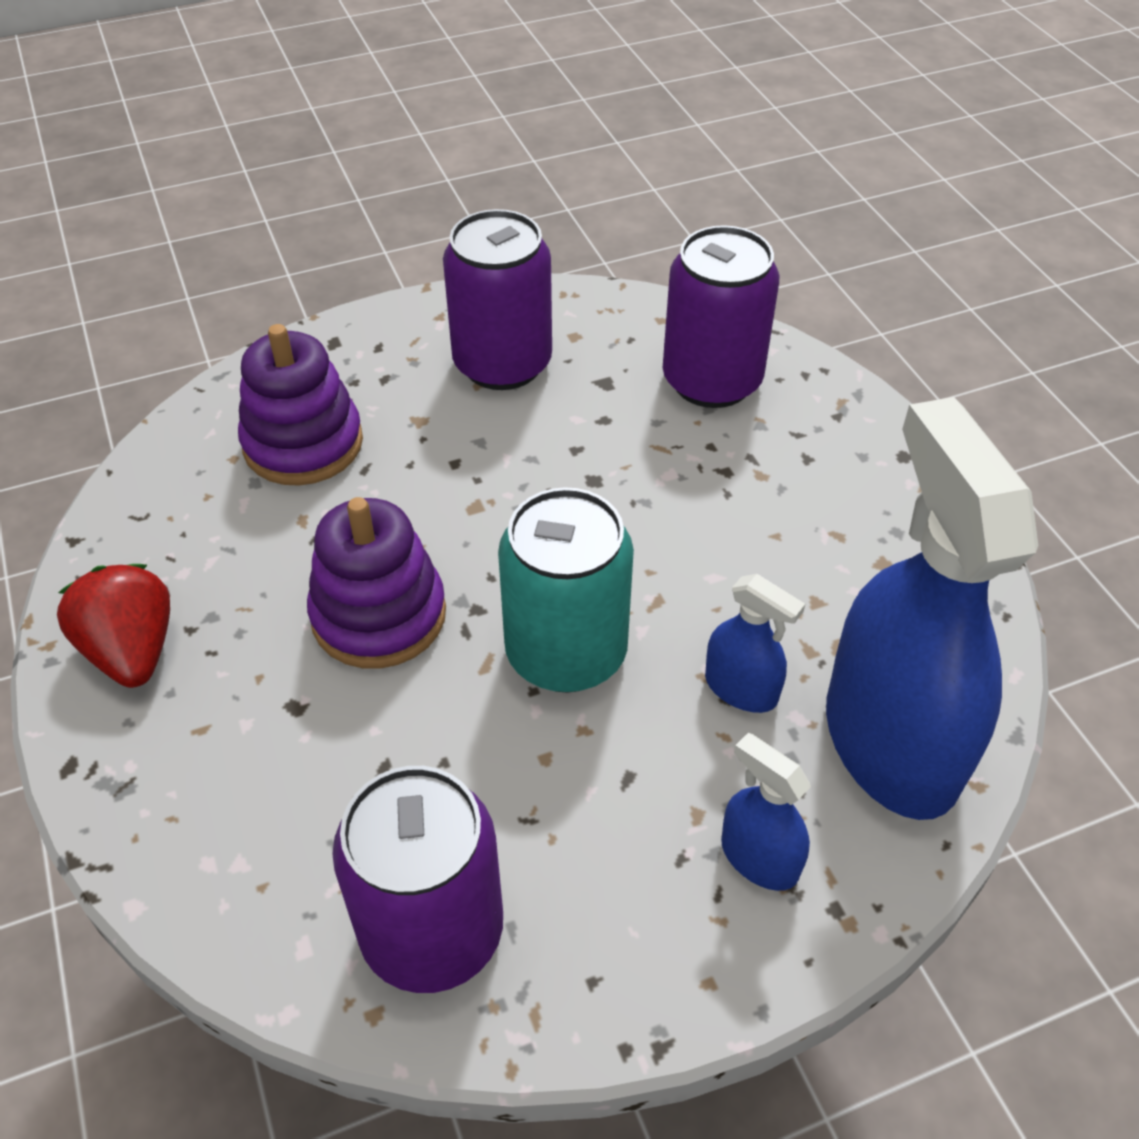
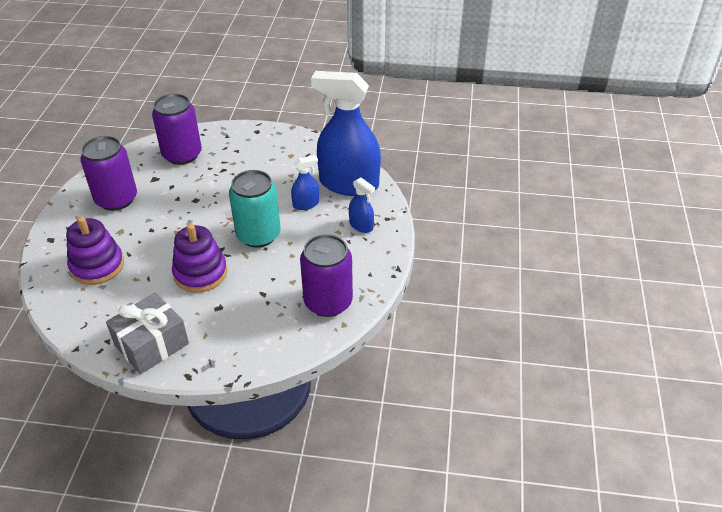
camera: 60 degrees left, 5 degrees down
(132, 651) = (151, 344): red strawberry -> grey gift
(759, 858) = (361, 225): blue spray bottle -> blue spray bottle turned 120 degrees counterclockwise

